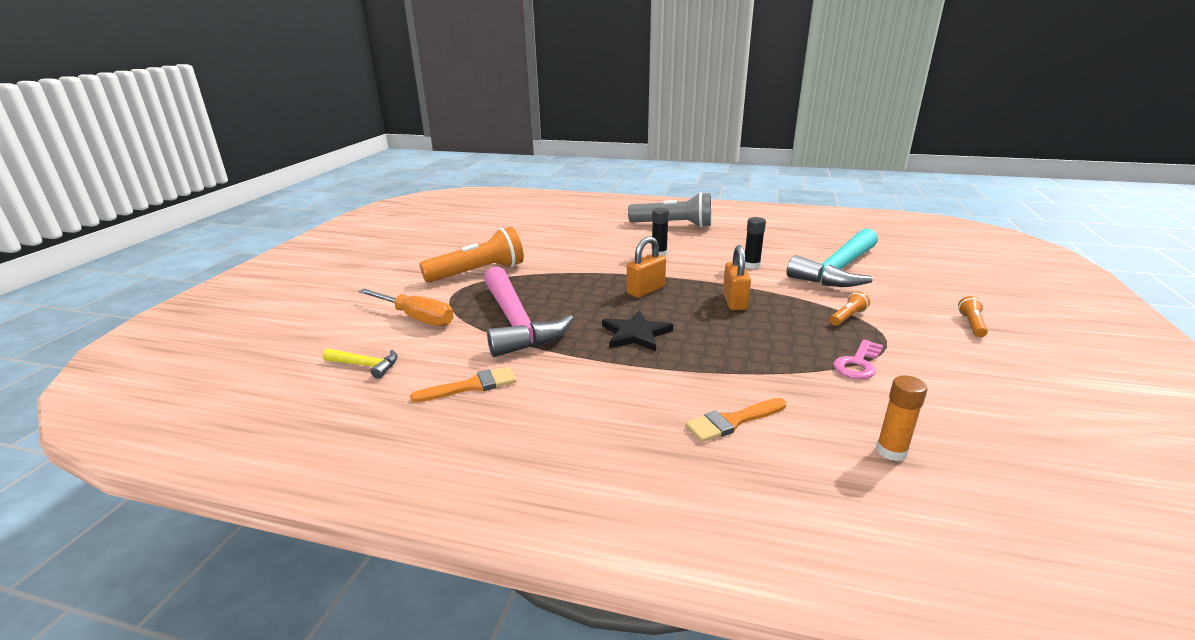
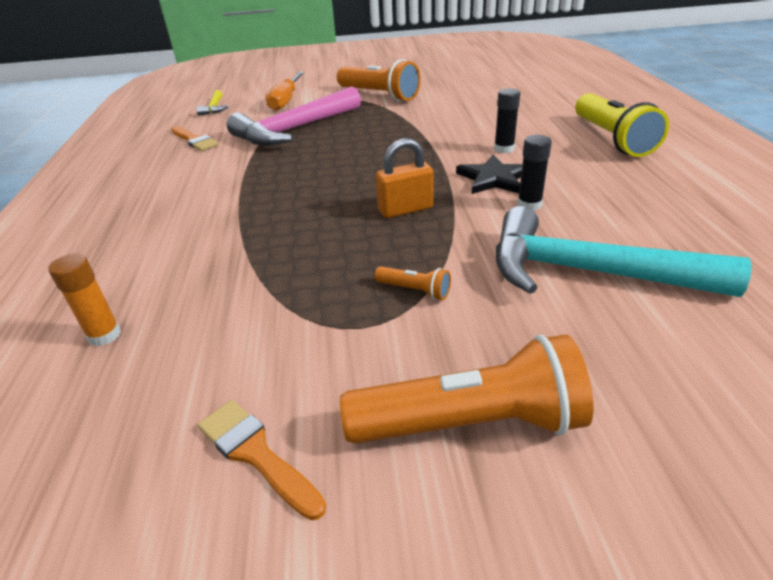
camera: 70 degrees right, 10 degrees up
(636, 334) = (298, 175): black star -> black star (494, 178)
(646, 290) = (397, 161): orange padlock -> none
(673, 225) = (611, 139): grey flashlight -> yellow flashlight
(732, 421) = (155, 242): orange brush -> orange brush (256, 454)
(858, 363) = (284, 306): pink key -> none
(971, 324) = (471, 423): orange flashlight -> orange flashlight, size x2.27

